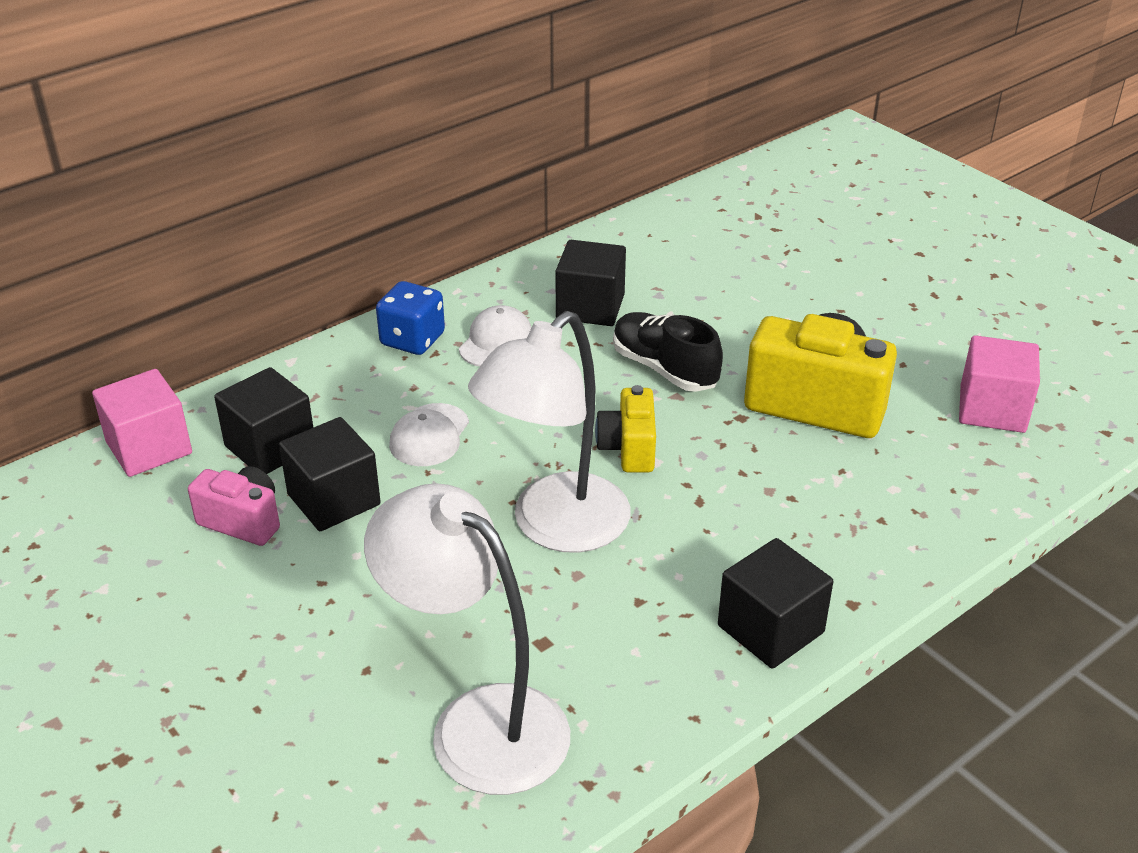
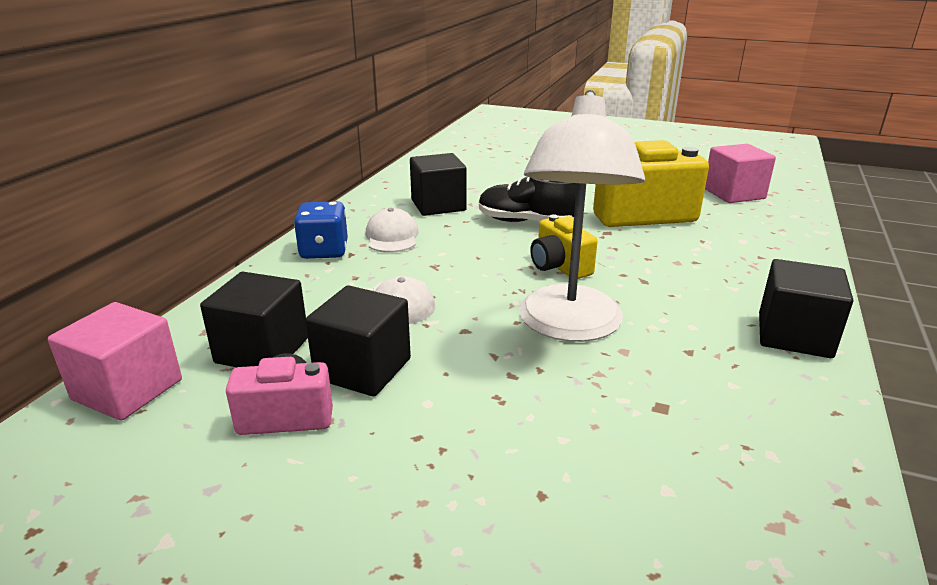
camera: 30 degrees left, 10 degrees down
(478, 723) = (694, 494): white lamp -> none

